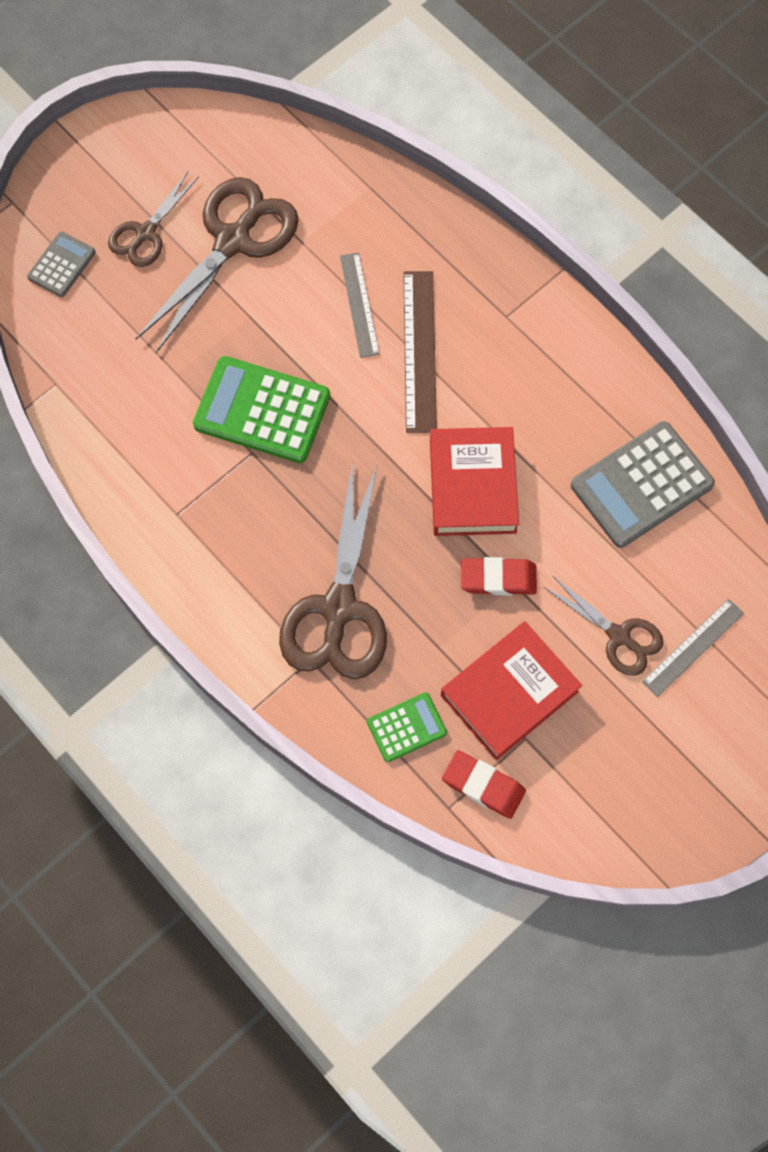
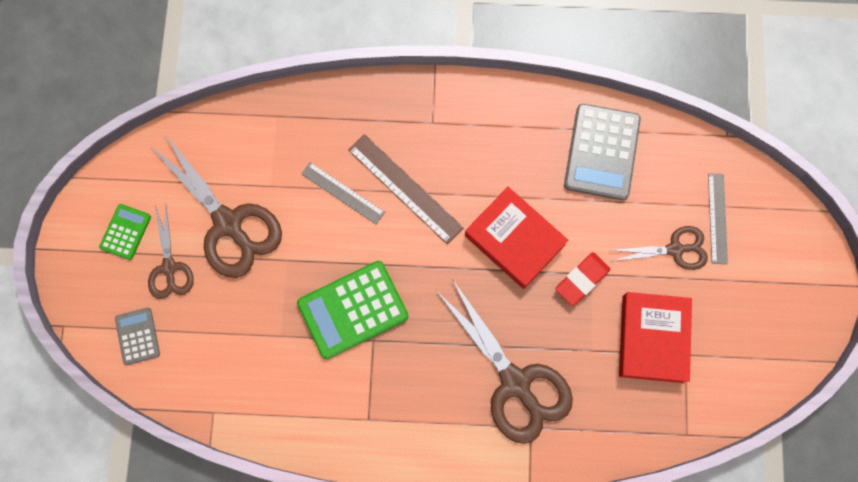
camera: 45 degrees left, 5 degrees up
(233, 241) = (228, 223): brown scissors -> brown scissors turned 150 degrees clockwise
(406, 727) = (620, 413): green calculator -> green calculator (125, 232)
(483, 785) = (691, 403): red eraser -> none

